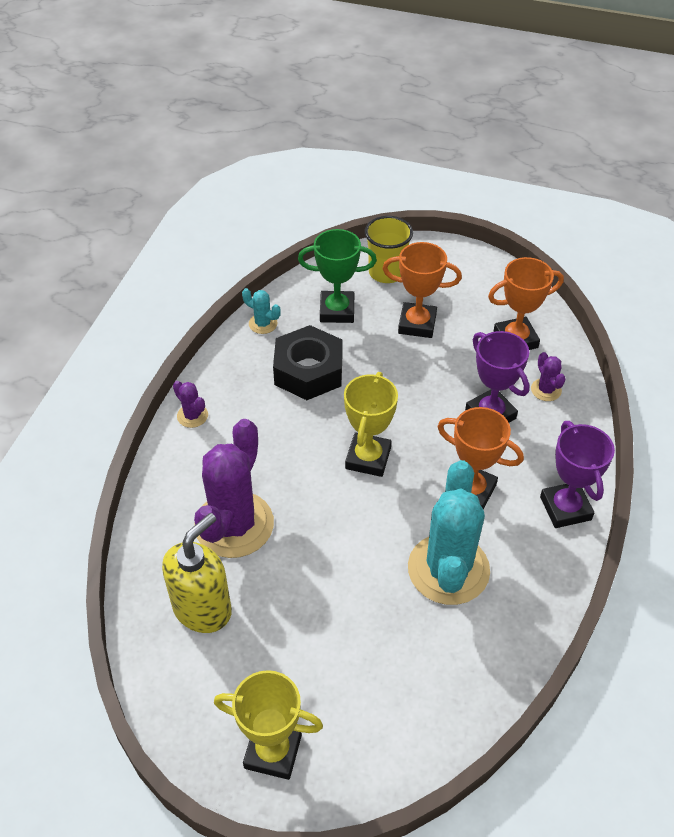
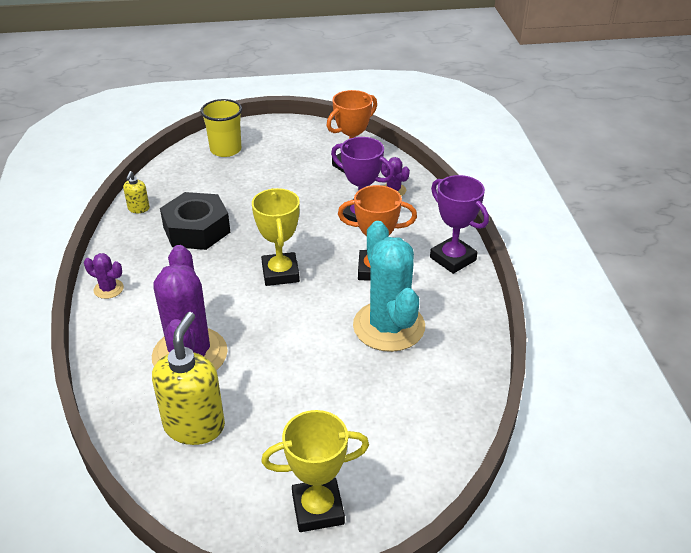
camera: 25 degrees left, 10 degrees down
(263, 324) = (138, 209): turquoise cactus -> yellow soap dispenser
(337, 311) = (198, 184): green trophy -> none
(417, 324) = (269, 176): orange trophy -> none

